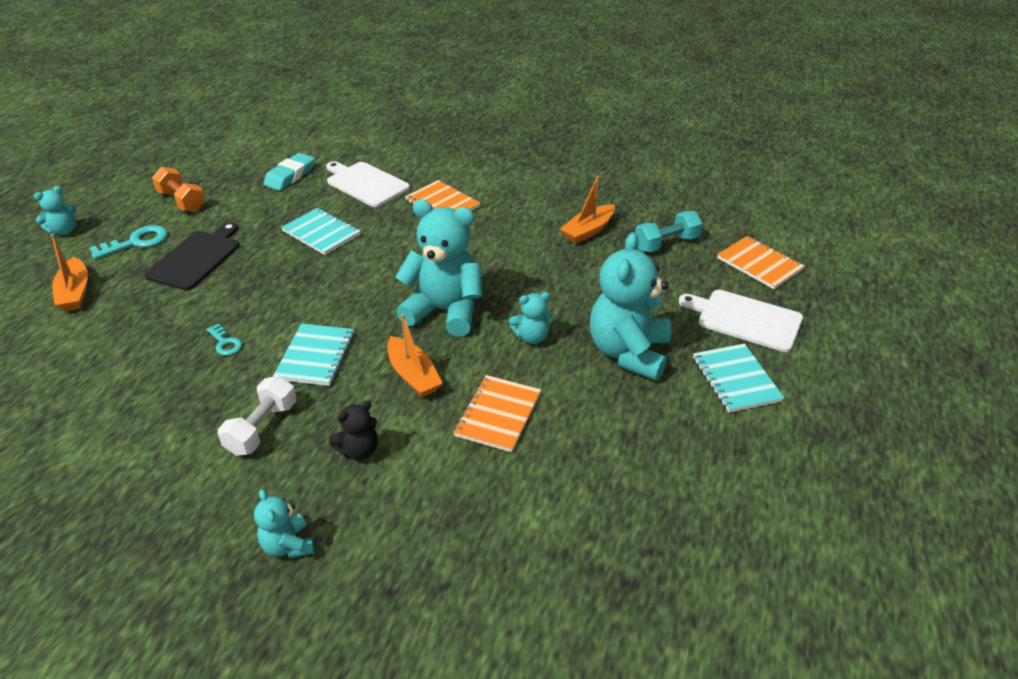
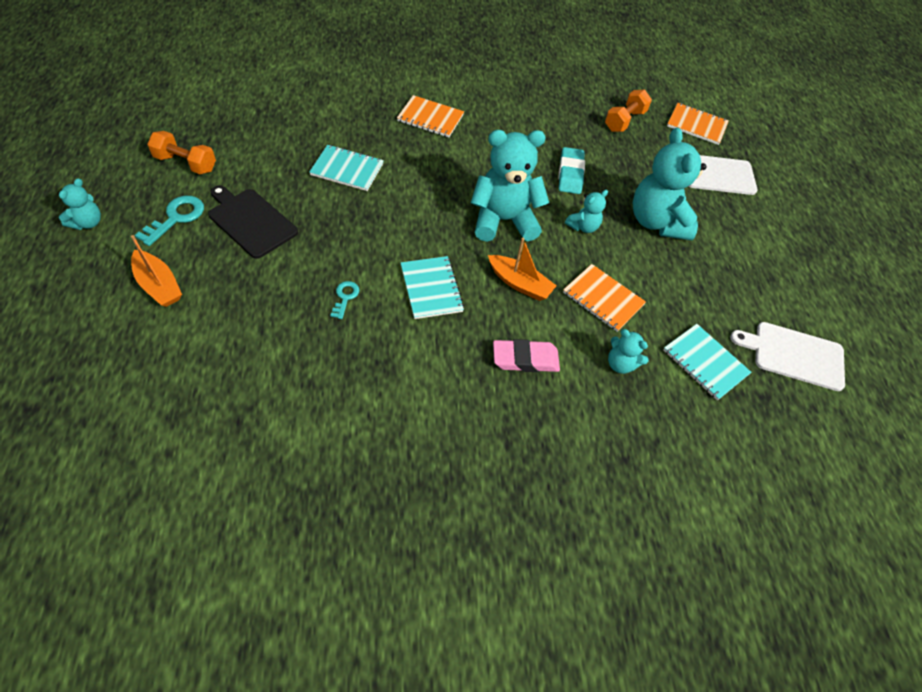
camera: 30 degrees left, 15 degrees up
(196, 258) = (251, 221): black cutting board -> black cutting board turned 45 degrees counterclockwise
(225, 343) = (345, 297): turquoise key -> turquoise key turned 105 degrees counterclockwise
(262, 428) = (436, 364): white dumbbell -> none
(288, 545) = (530, 452): turquoise teddy bear -> turquoise teddy bear (620, 364)
(290, 176) = (272, 115): turquoise eraser -> turquoise eraser (570, 174)
(359, 450) = (525, 359): black teddy bear -> pink eraser
(366, 183) = (349, 110): white cutting board -> white cutting board (794, 355)
(498, 415) = (603, 299): orange notebook -> orange notebook turned 45 degrees counterclockwise
(588, 231) = (562, 121): orange boat -> none
(666, 243) = (624, 121): turquoise dumbbell -> orange dumbbell
(736, 379) = (737, 225): turquoise notebook -> turquoise notebook (705, 362)

